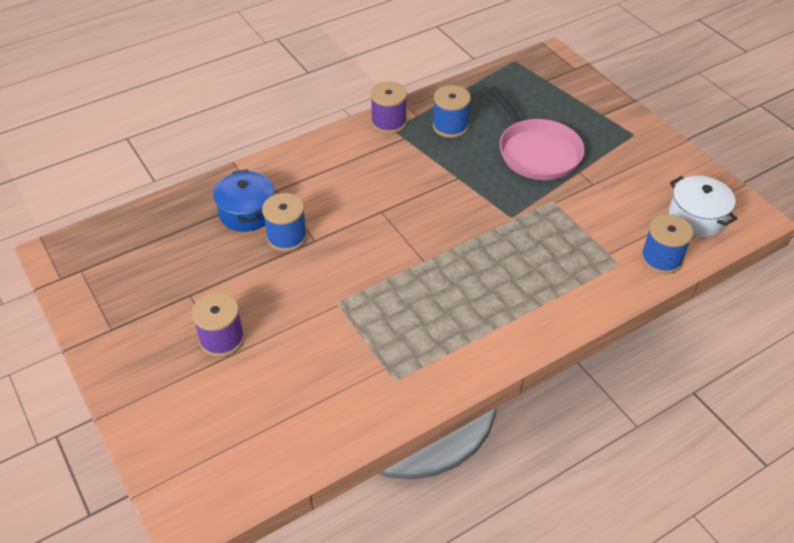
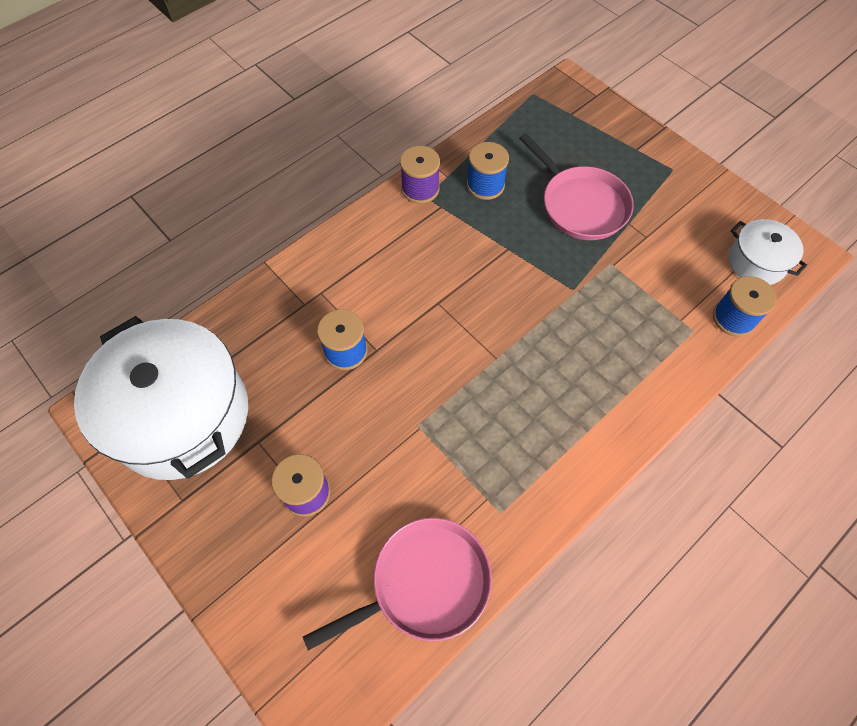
camera: 10 degrees left, 15 degrees up
(128, 266) = (181, 415): none -> white pot
(247, 212) = (296, 326): blue pot -> none
(310, 424) = (424, 583): none -> pink pan

